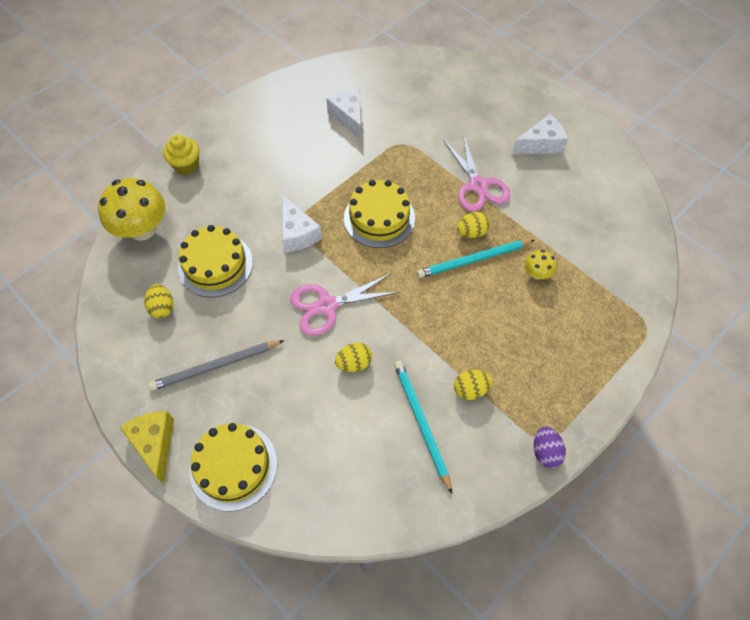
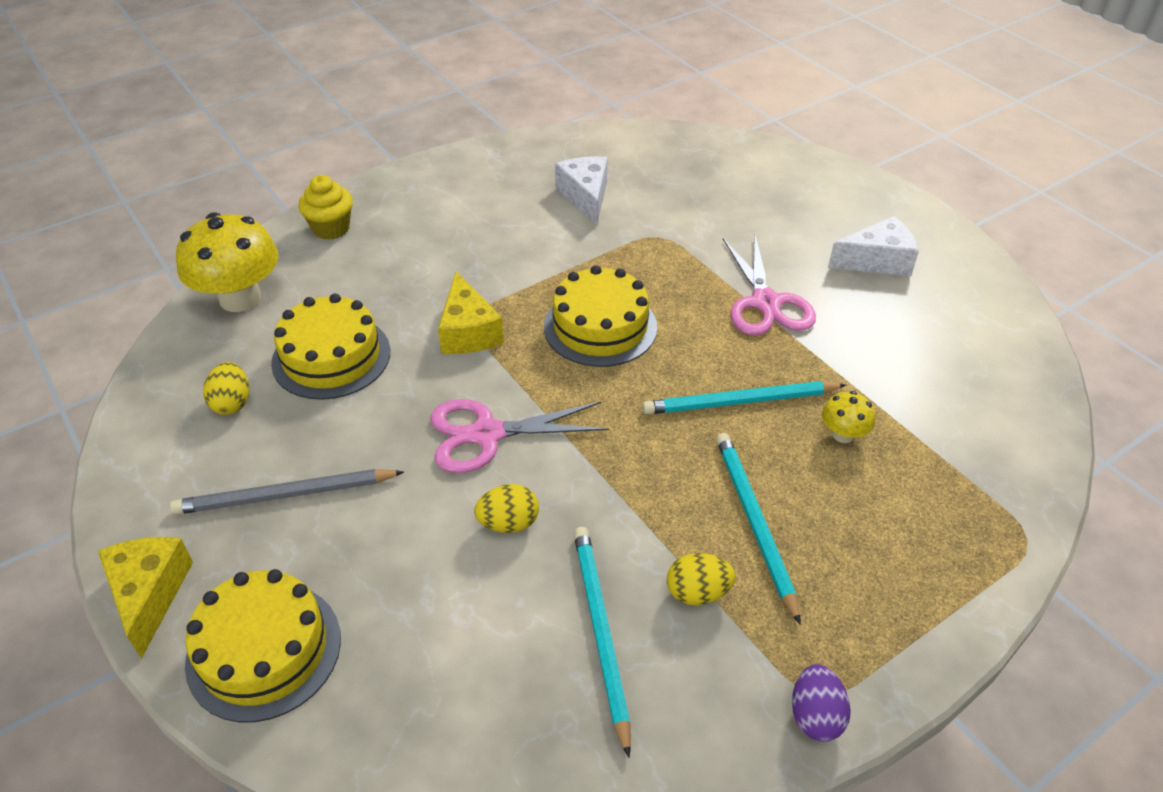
camera: 10 degrees right, 15 degrees down
(297, 233) = (468, 331): white cheese -> yellow cheese
(471, 232) = (744, 364): yellow egg -> none
(495, 340) = (754, 522): none -> turquoise pencil

